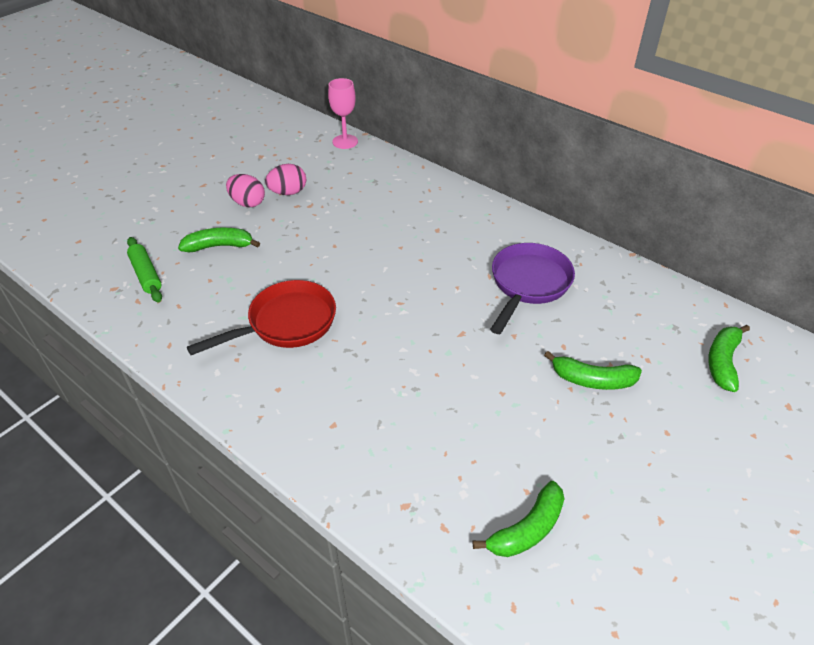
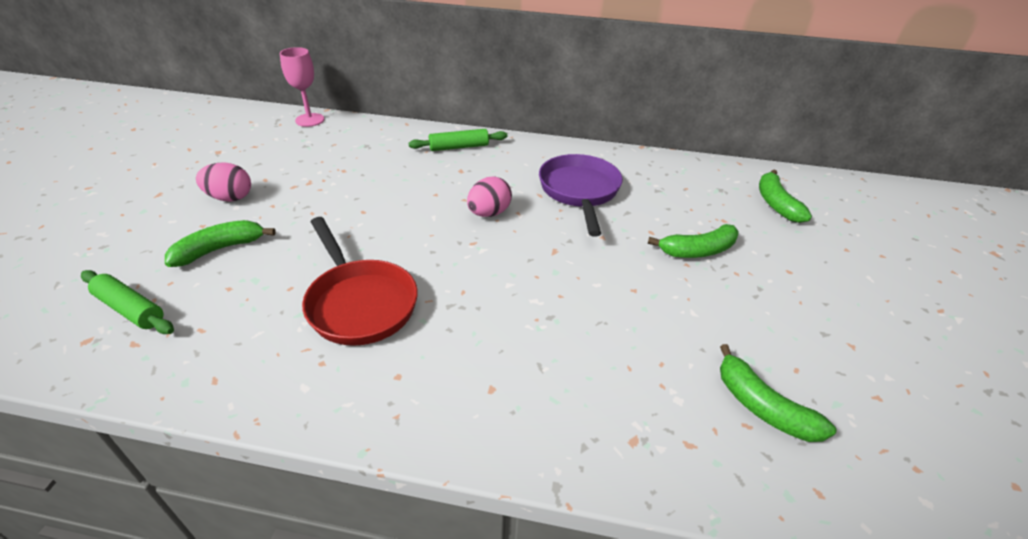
camera: 30 degrees left, 5 degrees down
(286, 323) = (360, 303): red pan -> red pan turned 120 degrees clockwise
(288, 192) = (274, 177): pink egg -> pink egg (489, 213)
(452, 204) = (459, 147): none -> green rolling pin
(527, 529) = (762, 406): green banana -> green banana turned 120 degrees clockwise

